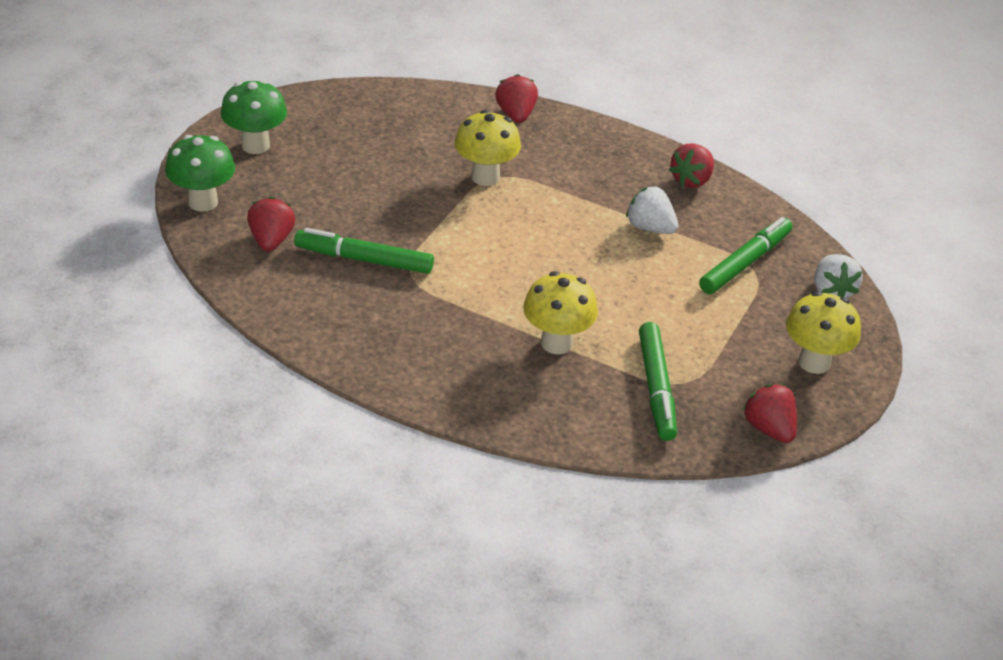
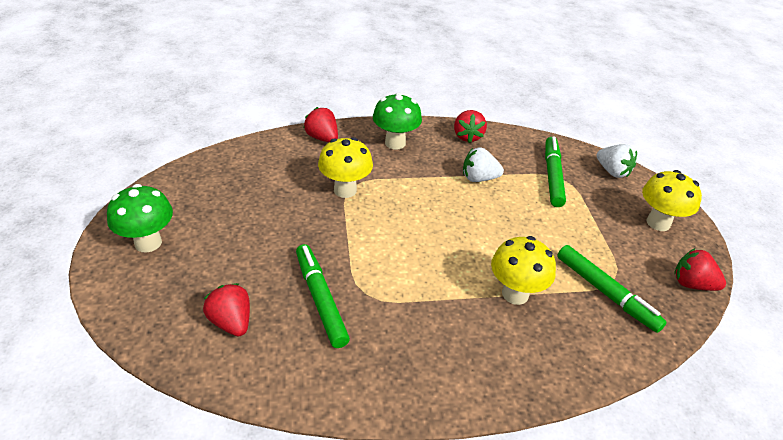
camera: 35 degrees left, 0 degrees up
(203, 202) = (141, 316): green mushroom -> green mushroom (395, 143)
(364, 259) = (321, 299): green marker -> green marker turned 90 degrees clockwise

